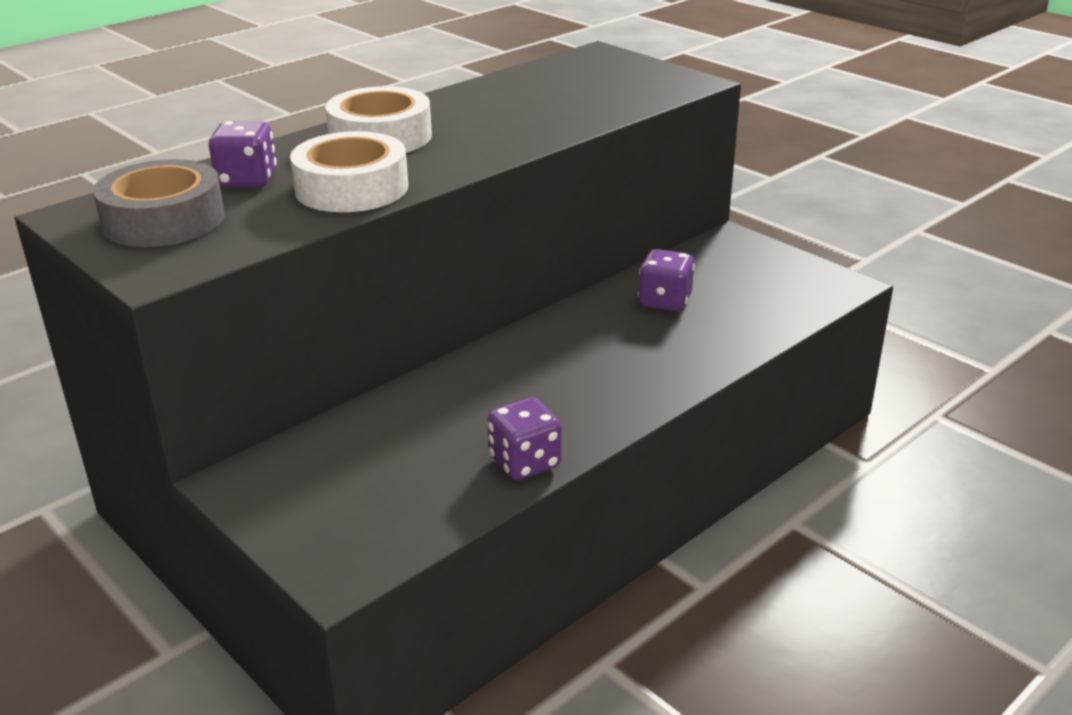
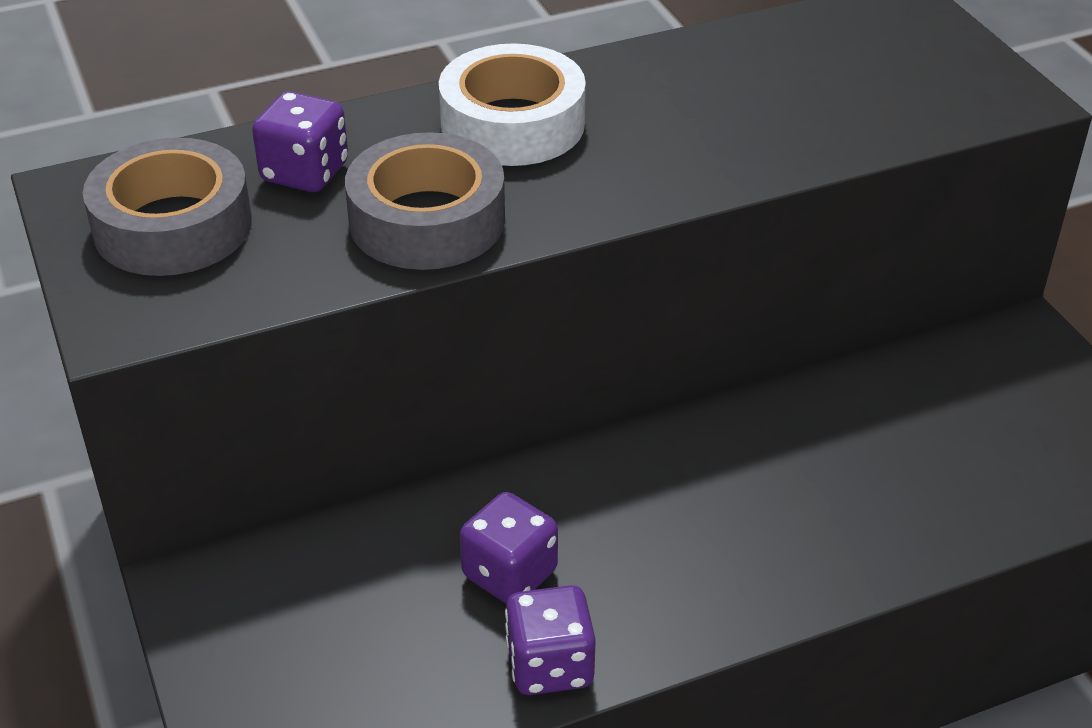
camera: 20 degrees right, 10 degrees up
(351, 188) = (427, 220): white tape -> grey tape
(665, 301) = (871, 431): purple dice -> purple dice (510, 574)

